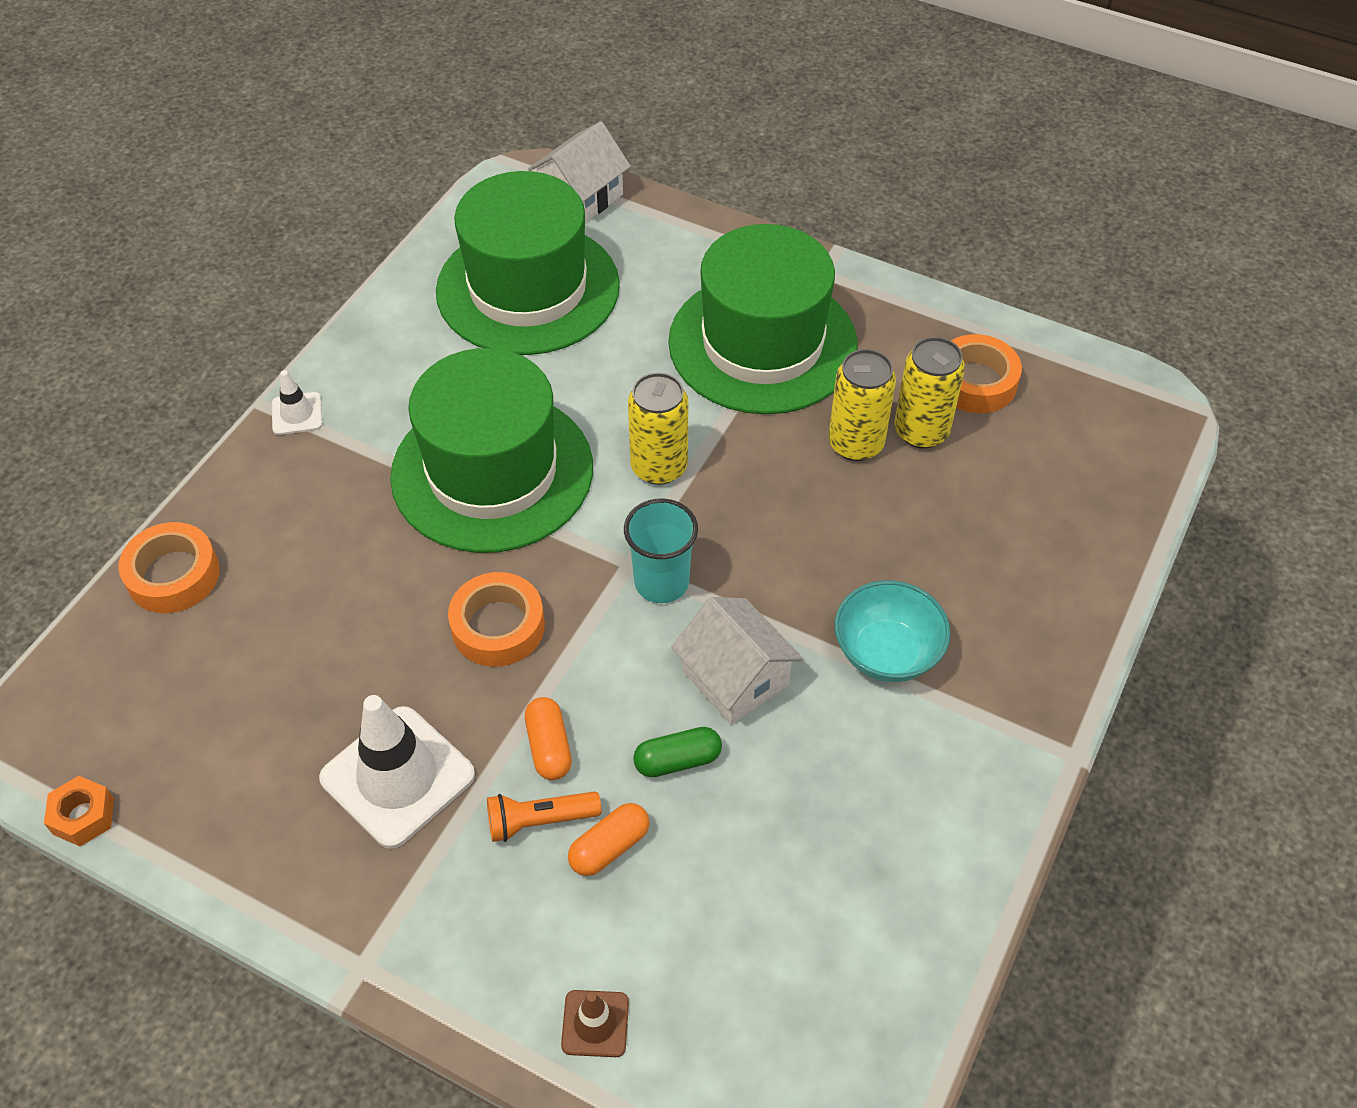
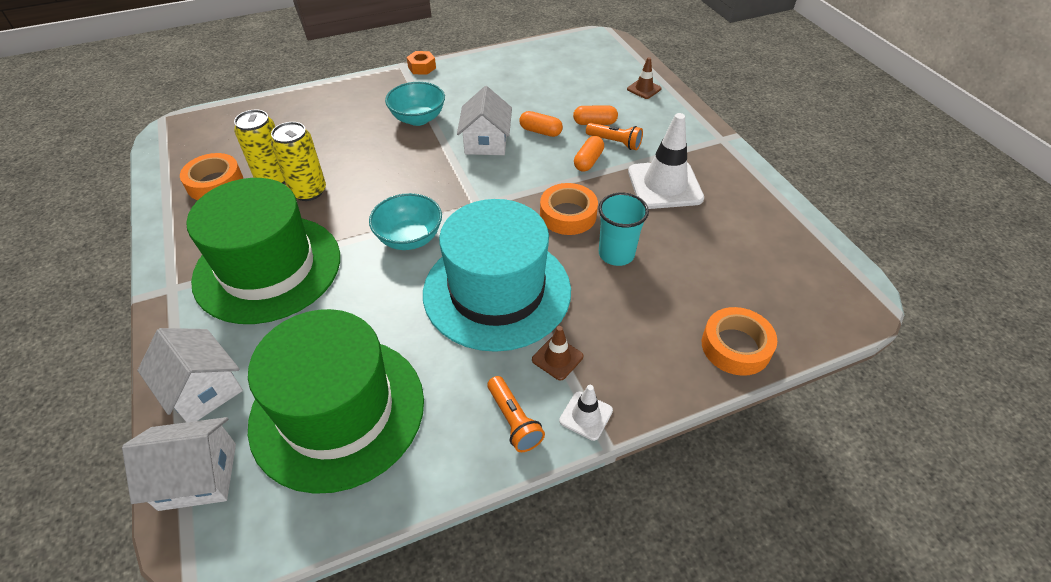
camera: 140 degrees left, 5 degrees down
(83, 816) = (834, 248): orange nut -> orange nut (422, 67)
(362, 371) = (514, 421): none -> orange flashlight
(365, 445) = (557, 358): none -> brown traffic cone
(492, 471) = (497, 291): green hat -> turquoise hat
(659, 467) = (409, 238): yellow can -> turquoise bowl
(661, 582) = (473, 189): turquoise cup -> turquoise cup (616, 254)
(662, 235) = (203, 389): none -> white house
(677, 760) = (540, 131): green capsule -> orange capsule

